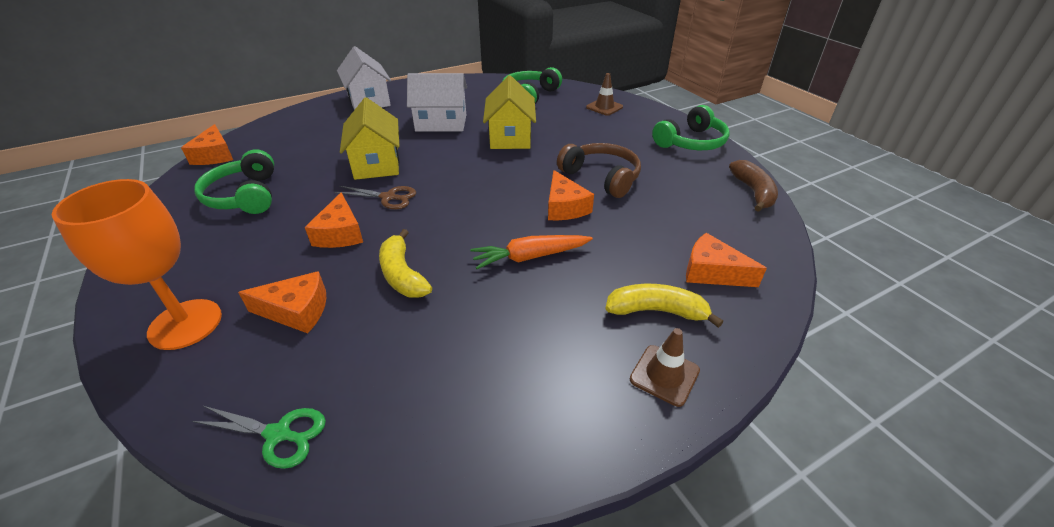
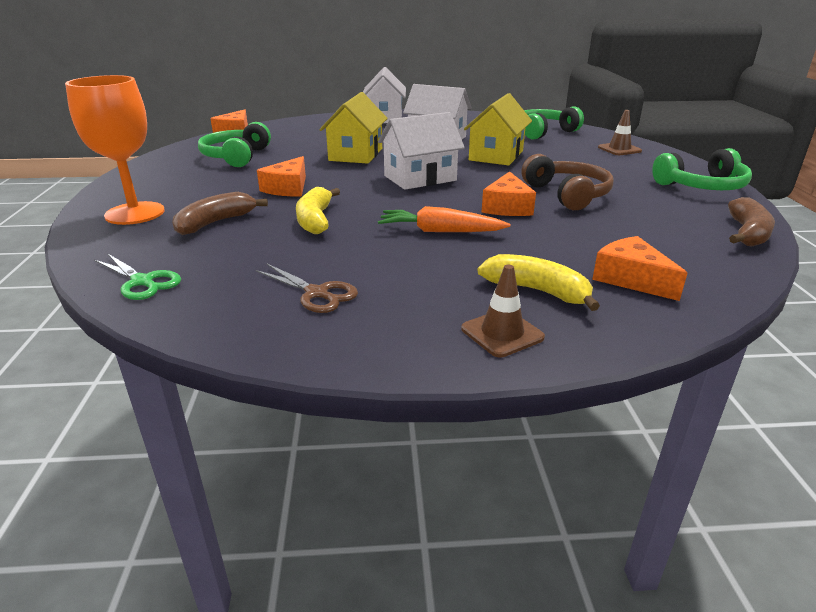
camera: 25 degrees right, 10 degrees down
(297, 311) = (215, 223): orange cheese -> brown banana
(388, 197) = (346, 175): brown scissors -> brown scissors (317, 293)
(463, 185) = (420, 178): none -> white house

